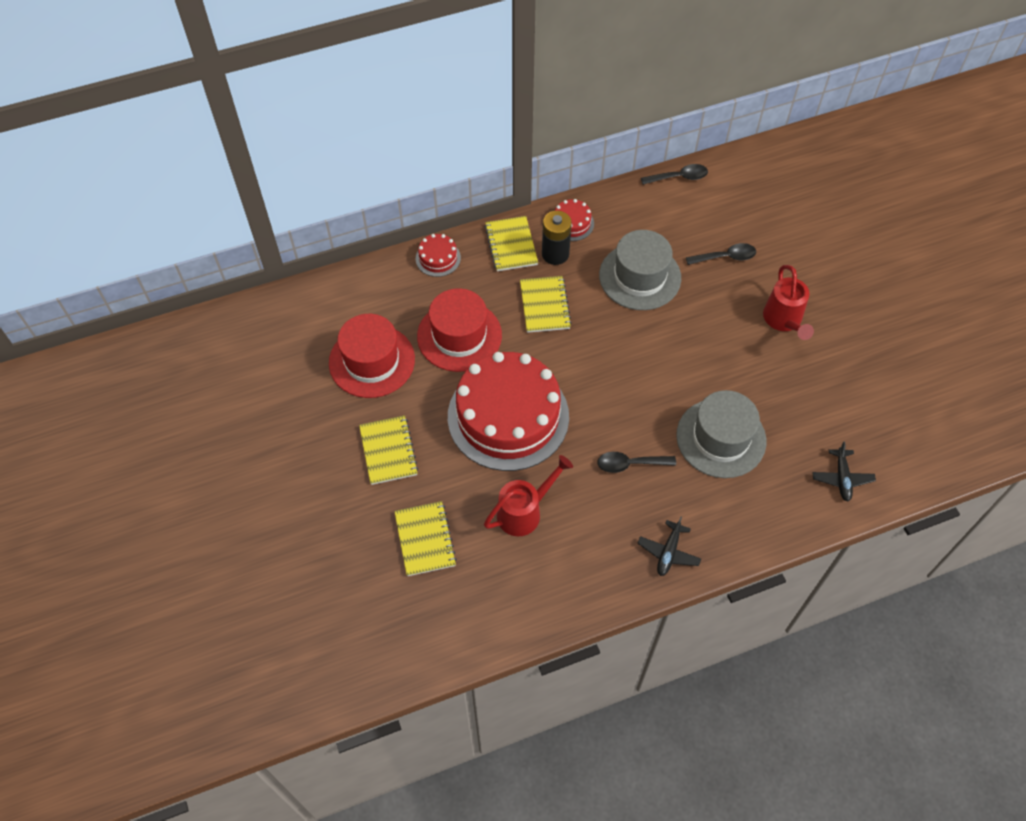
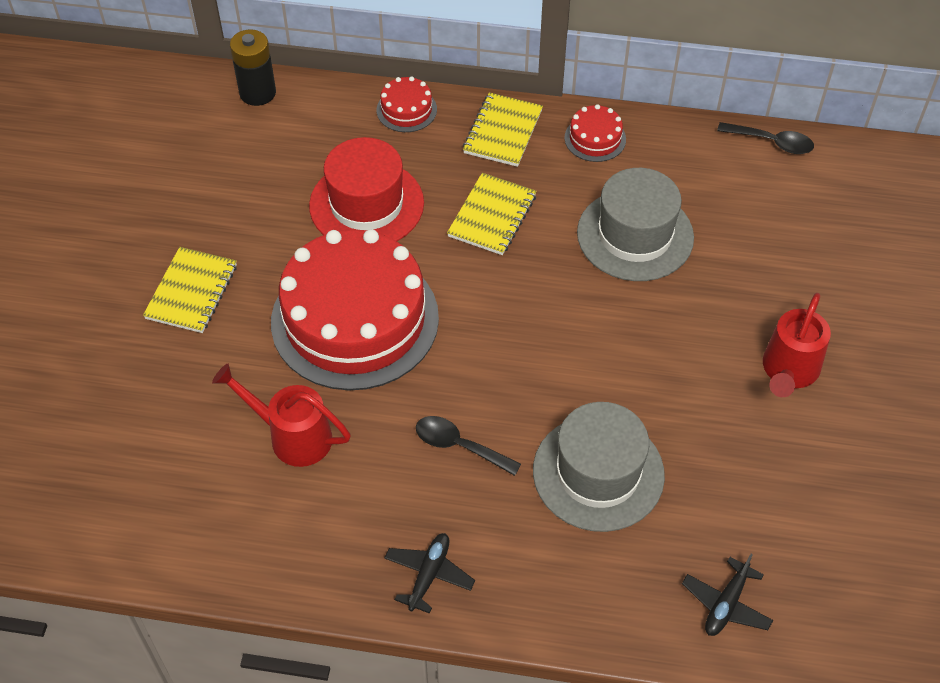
camera: 30 degrees right, 5 degrees down
(372, 361) = (248, 187): red hat -> none
(425, 539) = (157, 408): yellow notebook -> none
(524, 511) = (292, 436): red watering can -> red watering can turned 150 degrees counterclockwise
(555, 254) = (548, 164): black battery -> black battery (257, 93)
(668, 552) = (429, 575): black plane -> black plane turned 150 degrees clockwise
(725, 257) = (765, 261): black spoon -> none

